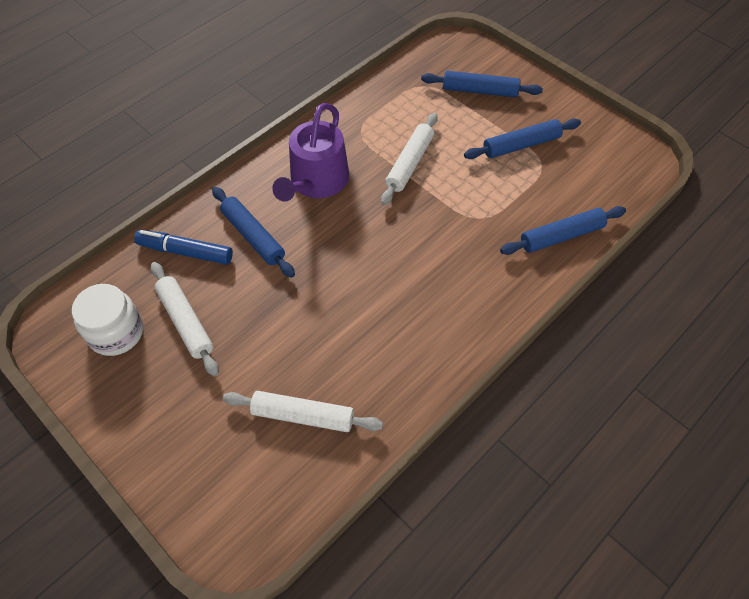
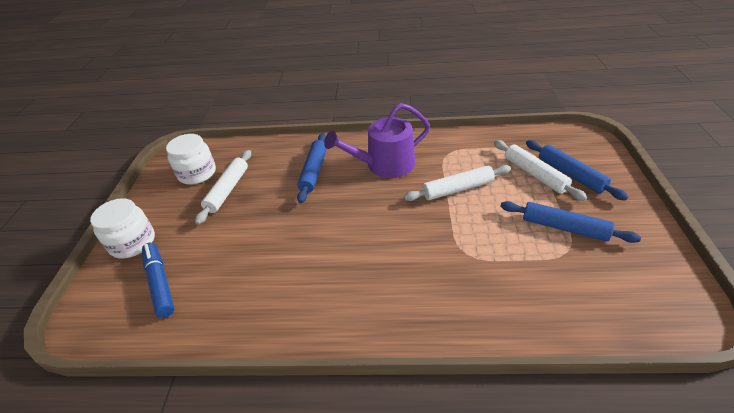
camera: 50 degrees right, 15 degrees down
(162, 450) = (133, 242): none -> white jar
(185, 252) = (274, 158): blue marker -> blue marker (160, 283)
(303, 416) = (205, 284): white rolling pin -> white rolling pin (534, 174)
(561, 236) = (522, 314): blue rolling pin -> none

